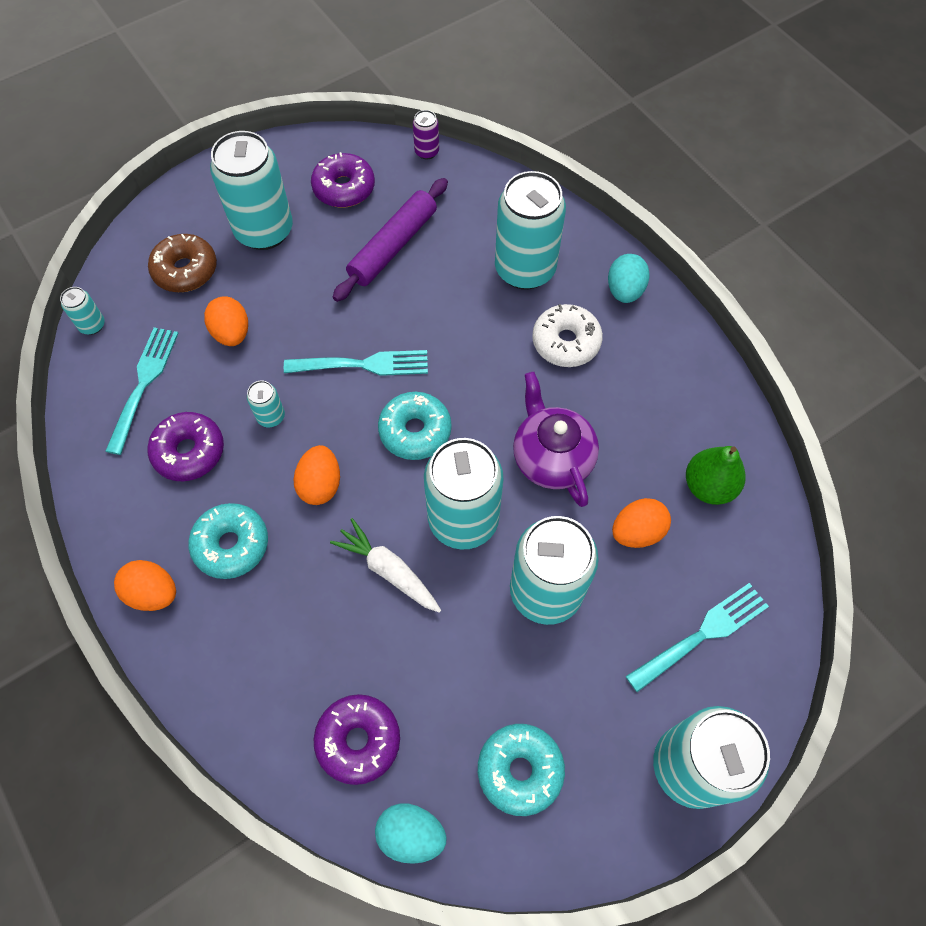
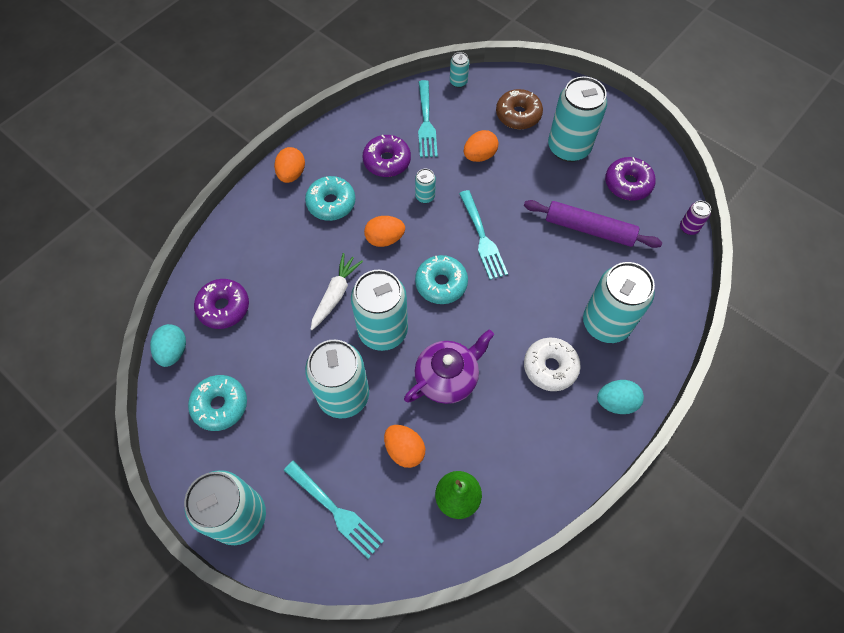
camera: 75 degrees right, 0 degrees up
(144, 384) = (426, 122): turquoise fork -> turquoise fork turned 90 degrees clockwise

